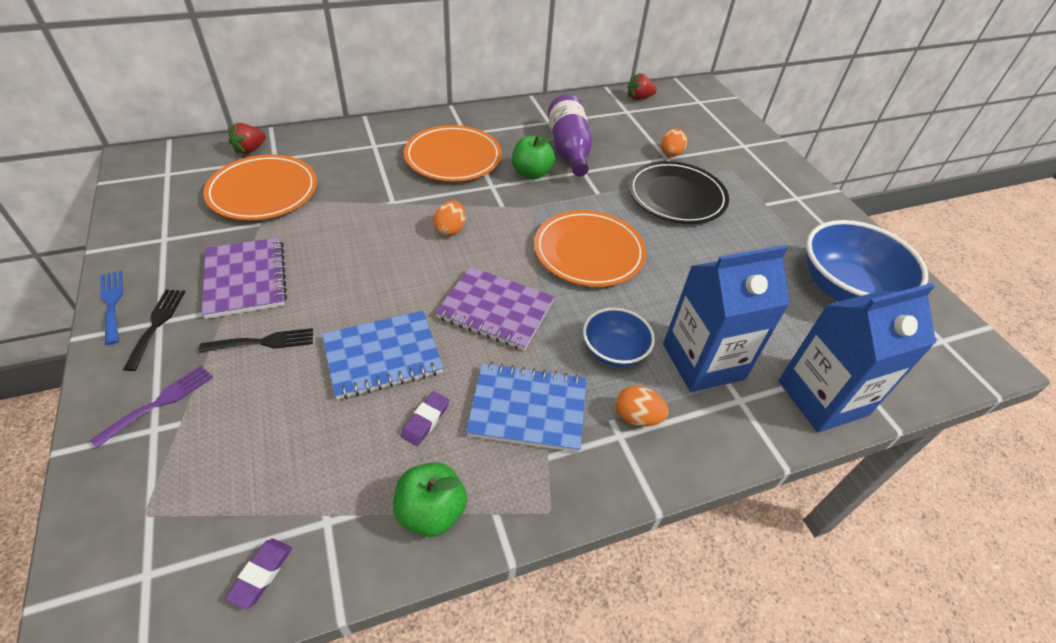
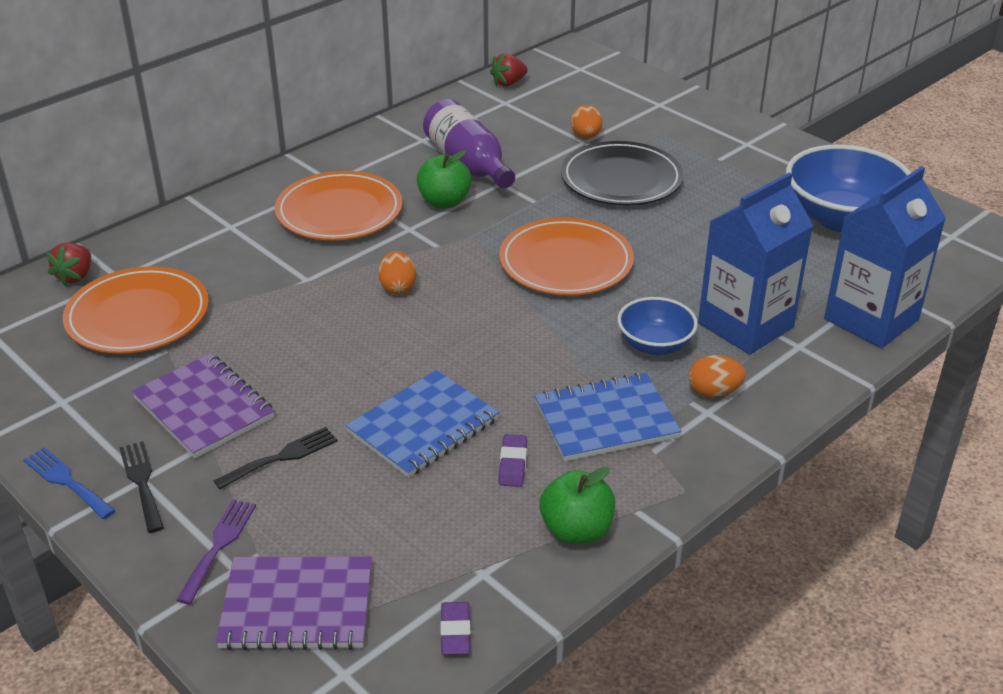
camera: 20 degrees left, 10 degrees down
(495, 310) = (508, 348): purple notebook -> purple notebook (297, 606)

